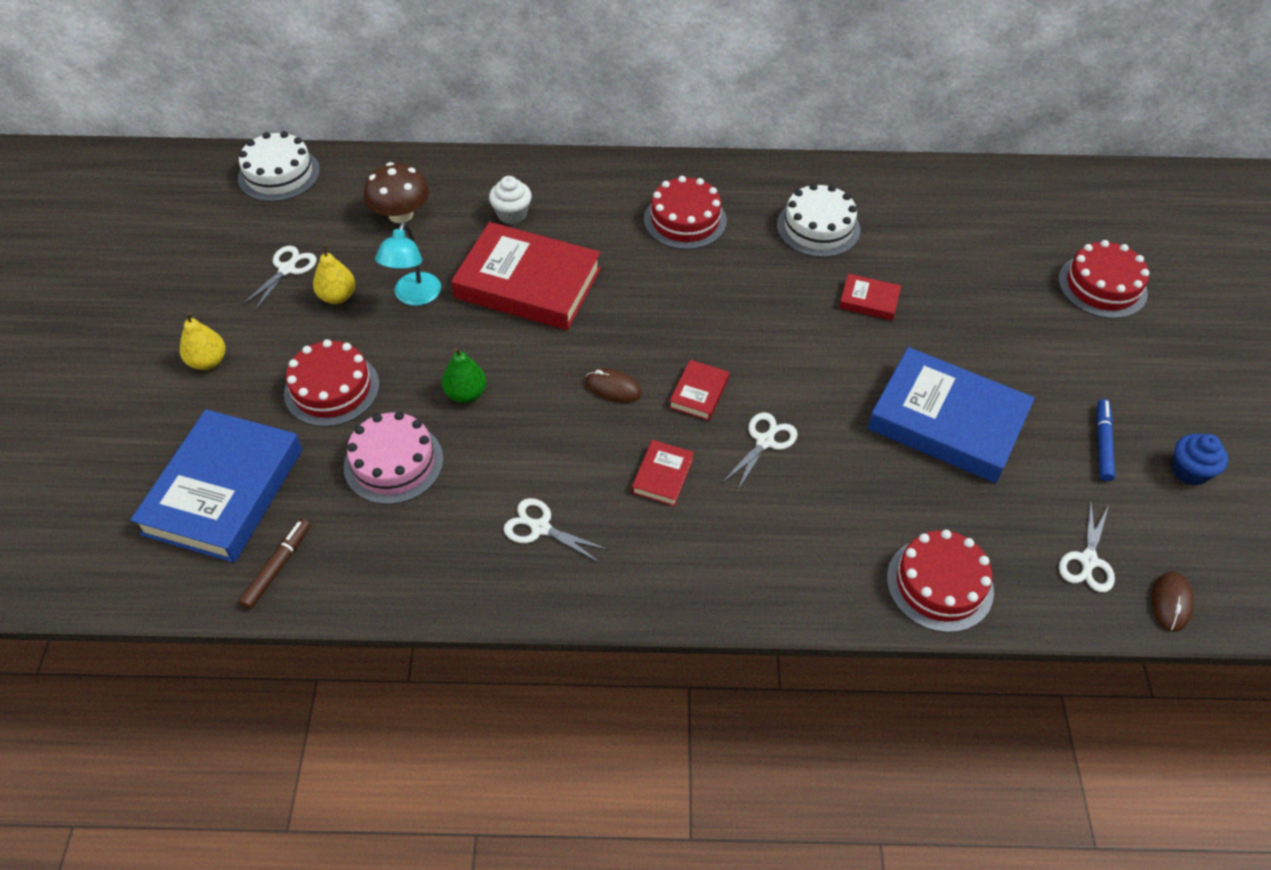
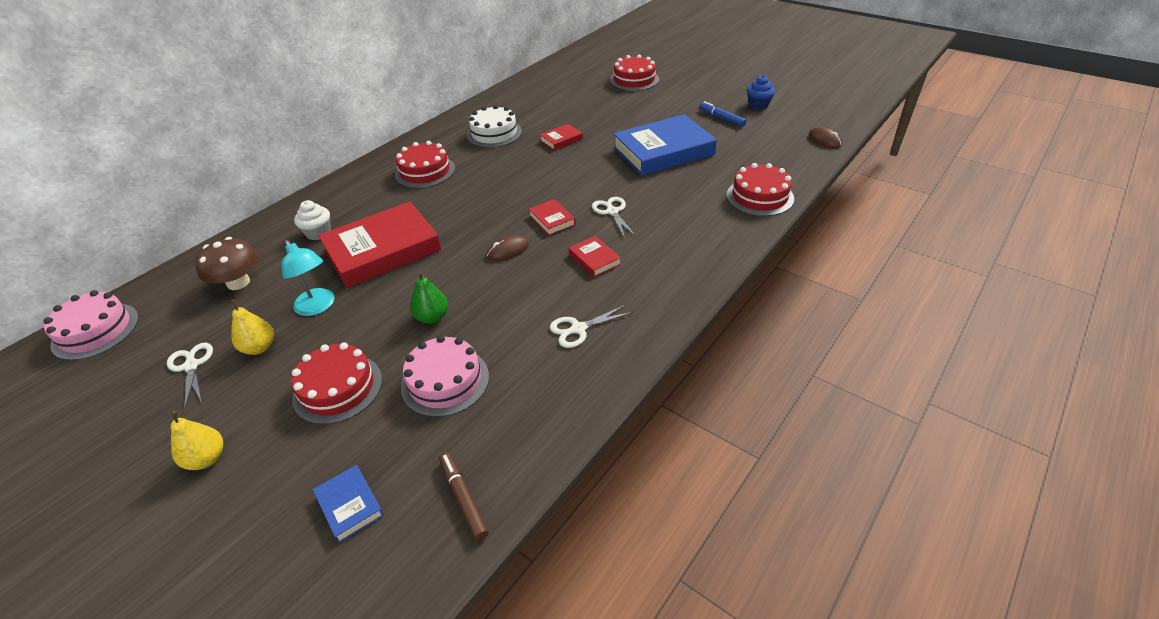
camera: 50 degrees left, 10 degrees down
(224, 491) = (350, 505): blue book -> blue book, size x0.44
(279, 174) = (95, 331): white cake -> pink cake
(1088, 561) = (783, 150): white scissors -> none

